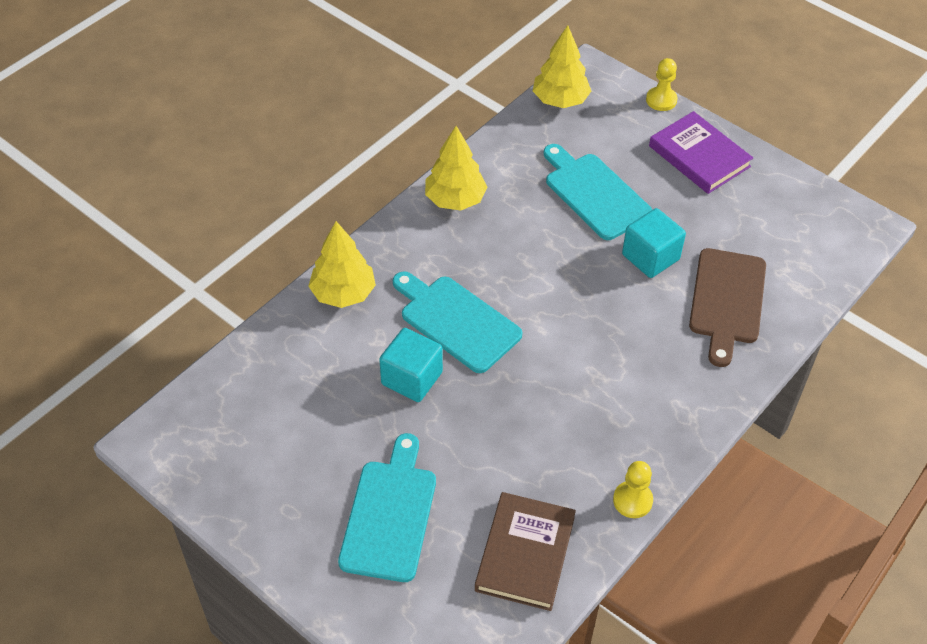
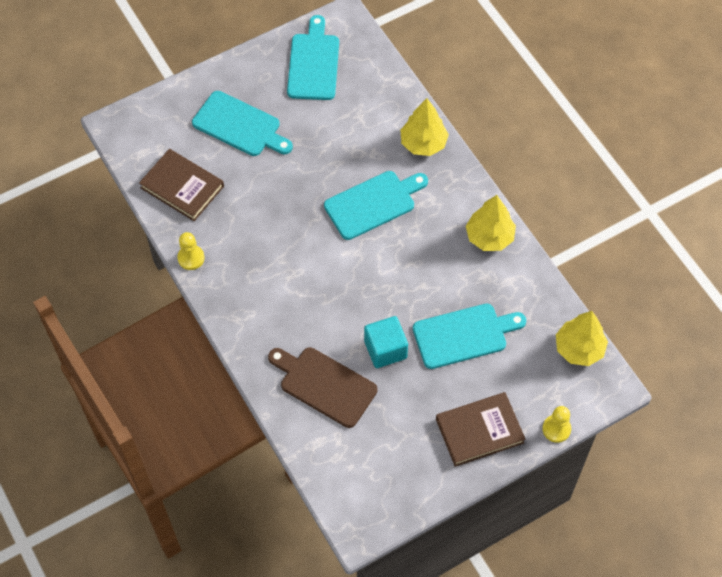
camera: 110 degrees right, 10 degrees up
(246, 455) = (314, 63): none -> turquoise cutting board
(412, 378) = (335, 164): turquoise cube -> none
(699, 156) = (479, 431): purple book -> brown book

